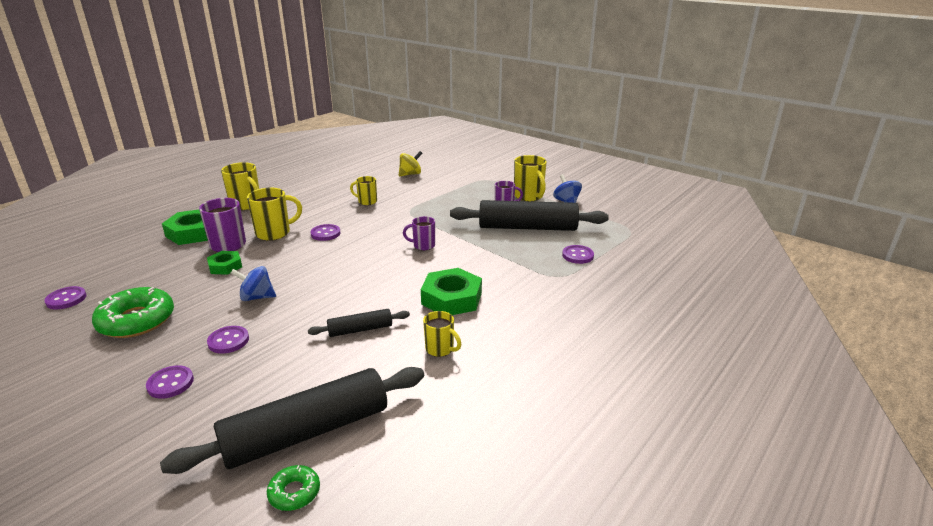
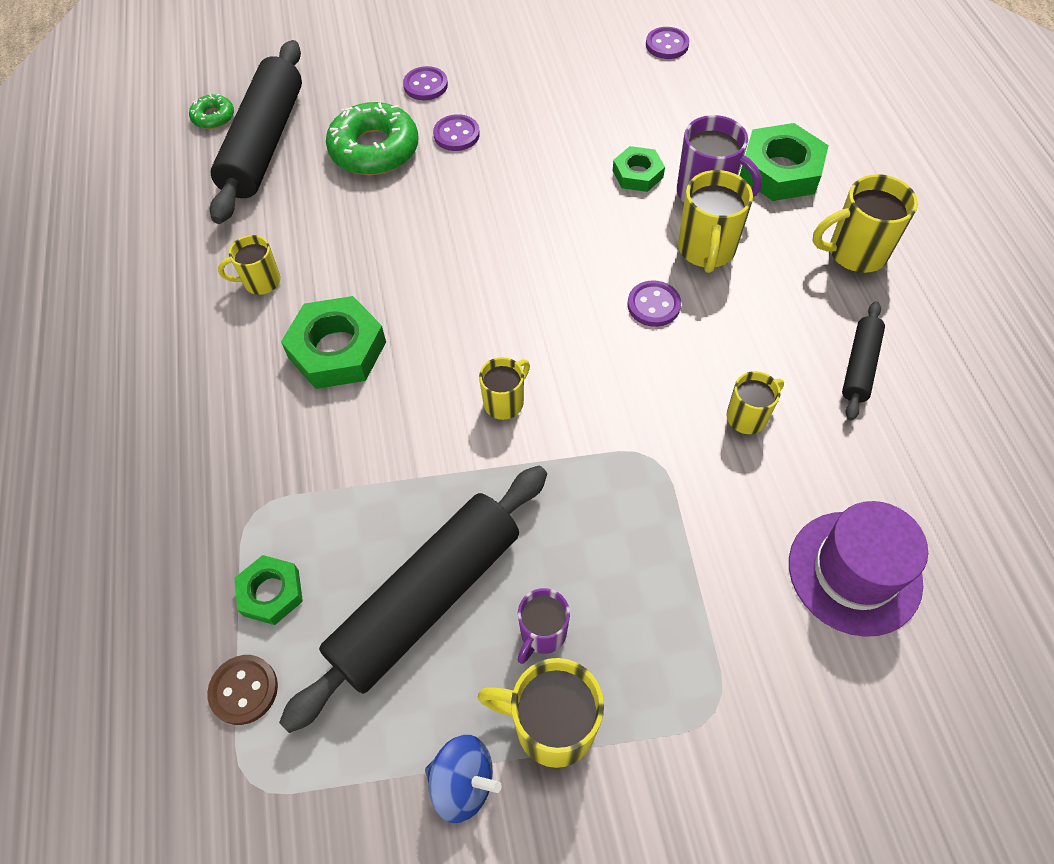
camera: 130 degrees right, 30 degrees up
(136, 320) = (566, 83): green donut -> green donut (374, 149)
(256, 297) = (527, 178): blue spinning top -> none
(360, 329) = (367, 236): black rolling pin -> black rolling pin (859, 366)
(410, 174) = (854, 572): yellow spinning top -> purple hat
(423, 245) = (505, 402): purple mug -> yellow mug
(577, 255) = (271, 593): purple button -> green nut
(613, 244) = (244, 690): none -> brown button

